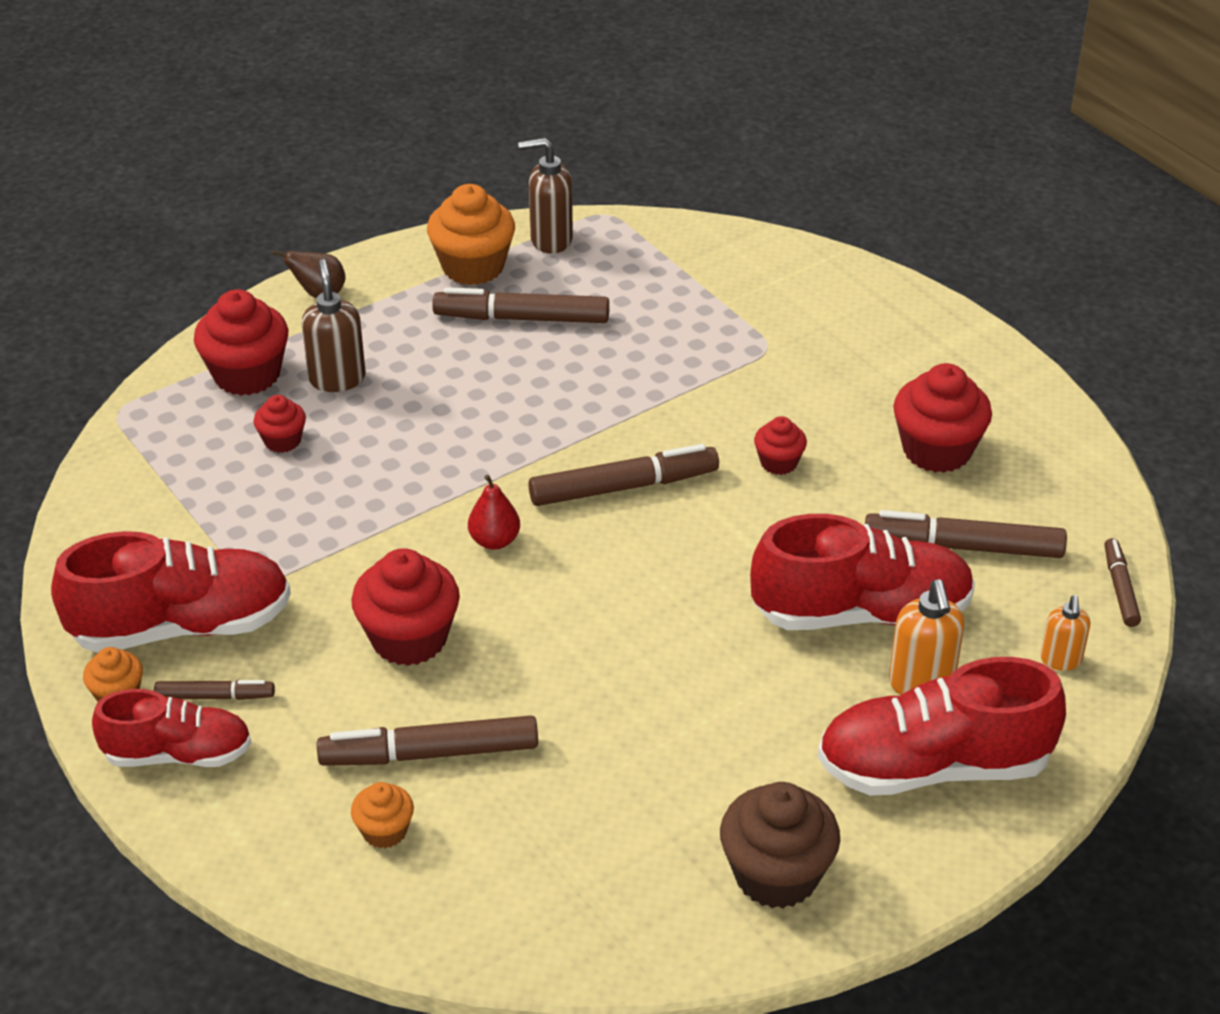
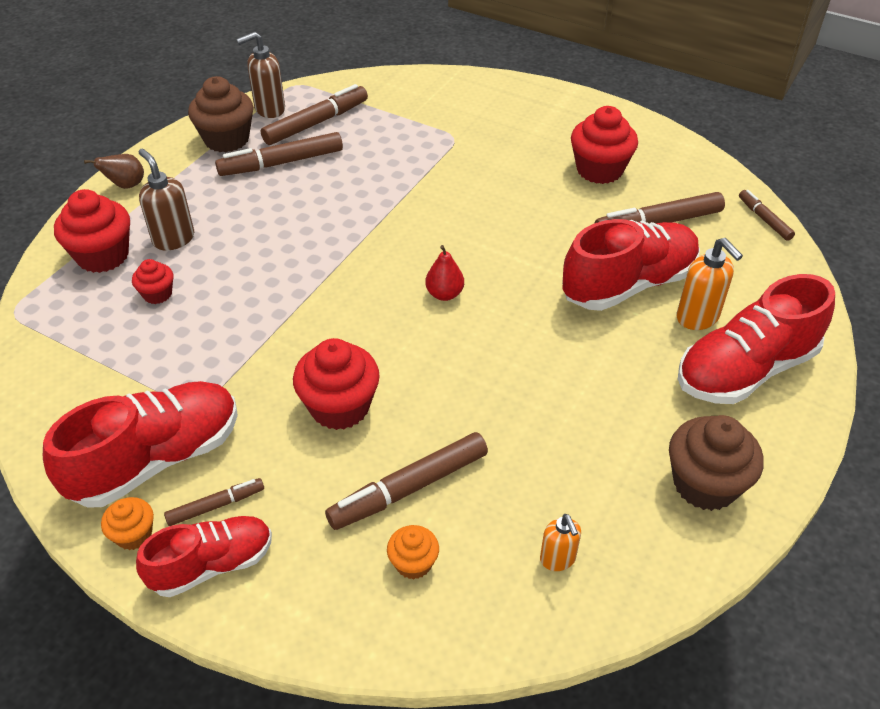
camera: 25 degrees left, 5 degrees up
(473, 267) = (226, 139): orange cupcake -> brown cupcake
(494, 541) = (357, 316): red pear -> red pear (444, 294)
(623, 487) = (421, 252): brown marker -> brown marker (316, 123)
(778, 462) = (510, 206): red cupcake -> none
(1060, 660) = (765, 274): orange soap dispenser -> orange soap dispenser (558, 559)

